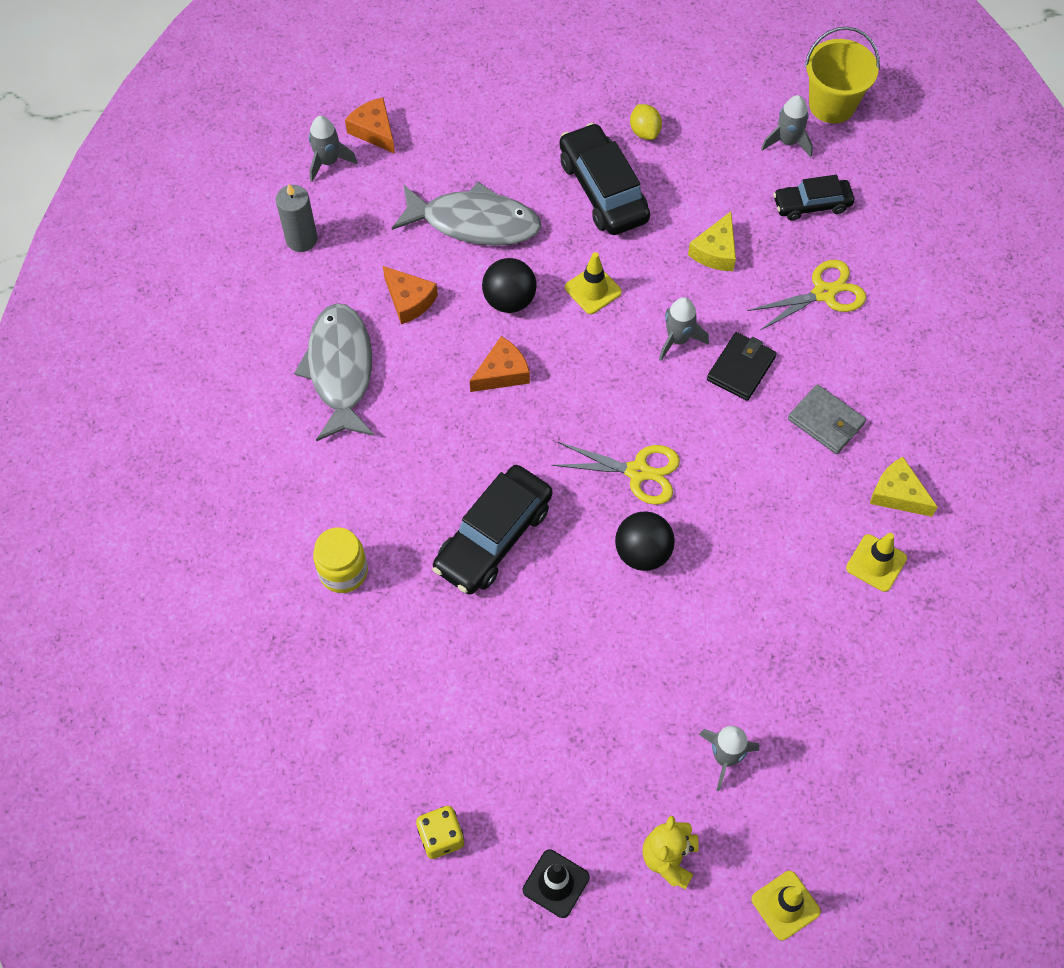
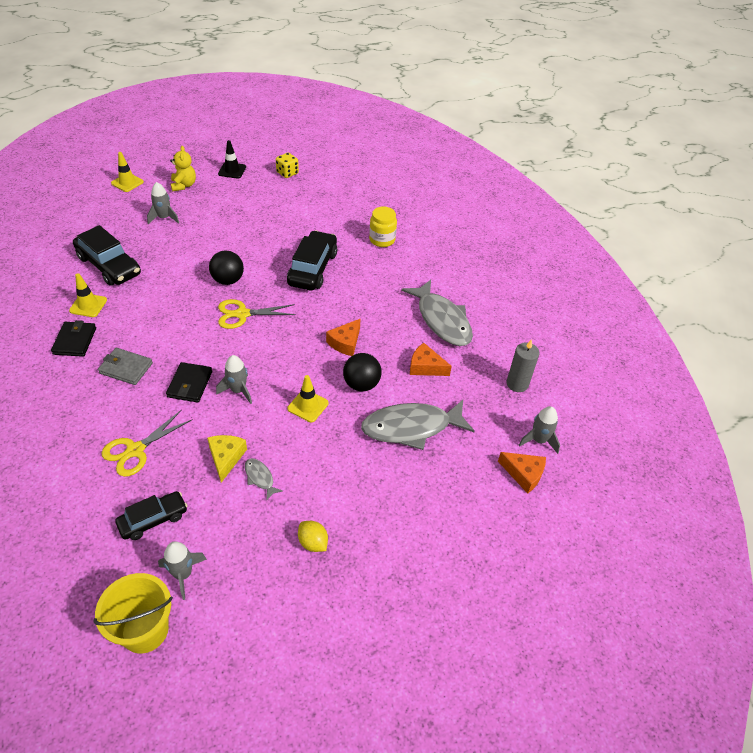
camera: 155 degrees right, 15 degrees down
(603, 190) = (328, 480): black car -> black car (109, 265)
(681, 216) = (260, 478): none -> grey fish
(897, 494) = (75, 341): yellow cheese -> black wallet

